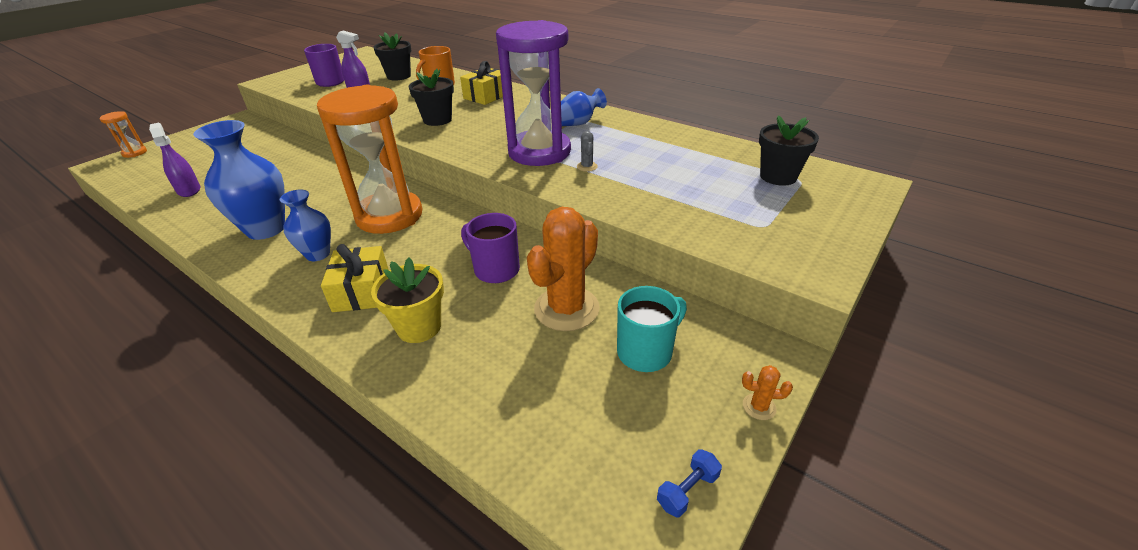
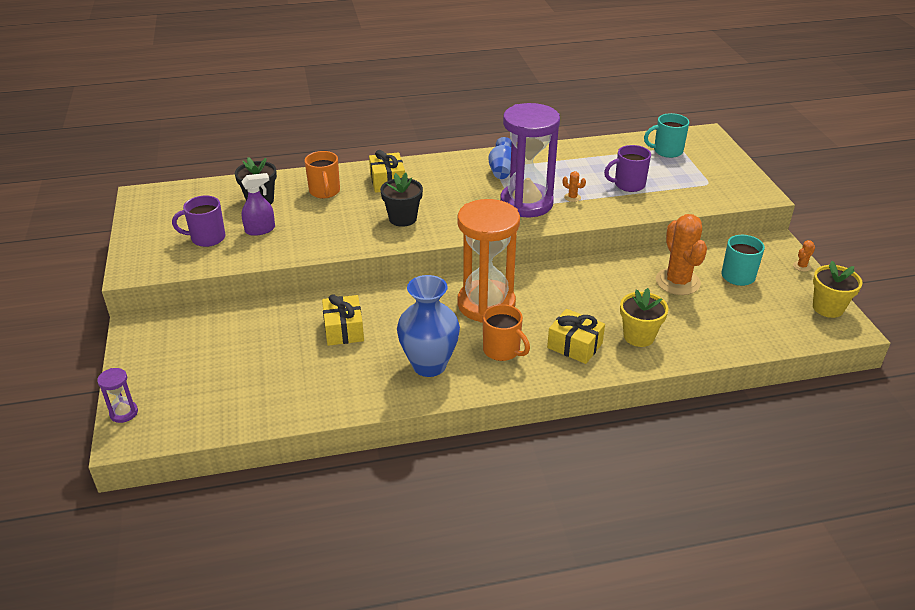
camera: 50 degrees left, 0 degrees up
(134, 153) = (124, 413): orange hourglass -> purple hourglass
(189, 190) = (287, 391): purple spray bottle -> none
(292, 176) = (344, 329): none -> yellow gift
(318, 254) = (502, 350): blue vase -> orange mug
(495, 269) = (611, 288): purple mug -> purple mug (628, 185)
(587, 166) = (572, 197): grey cactus -> orange cactus
(687, 490) = (828, 308): blue dumbbell -> yellow flower pot
(778, 176) = (667, 151): black flower pot -> turquoise mug

